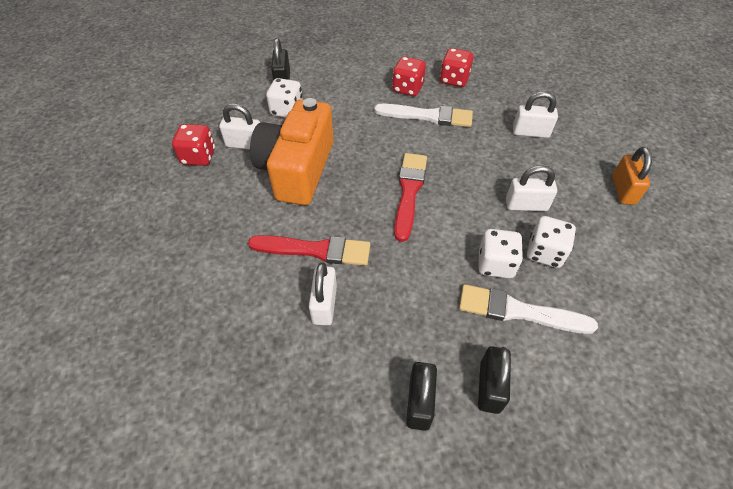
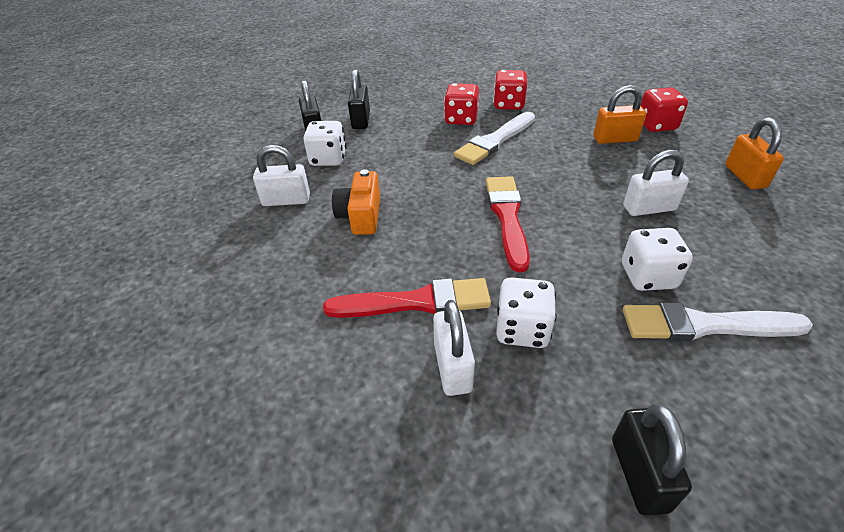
camera: 10 degrees left, 10 degrees down
(198, 157) = (229, 222): red dice -> red dice (656, 125)
(297, 169) = (361, 216): orange camera -> orange camera, size x0.52
(428, 116) = (495, 141): white brush -> white brush turned 135 degrees clockwise
(489, 387) = (721, 429): black padlock -> black padlock (361, 120)
(530, 132) = (615, 139): white padlock -> orange padlock
(545, 253) = (698, 253): white dice -> white dice (522, 329)

